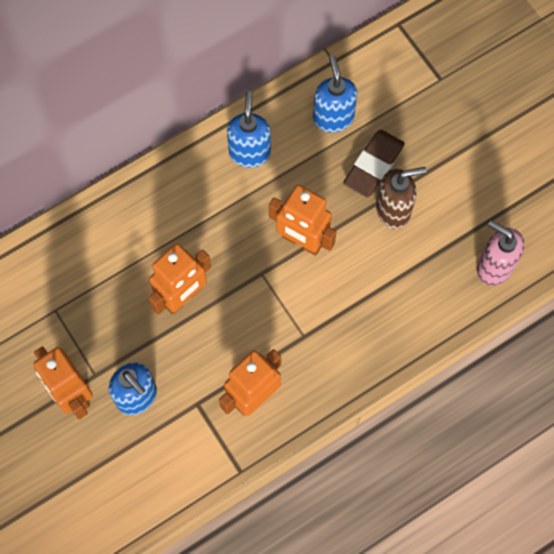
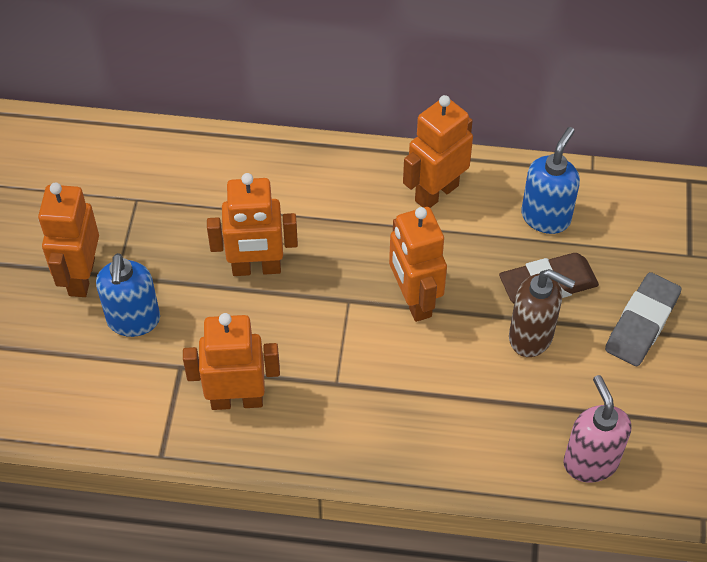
camera: 40 degrees right, 15 degrees down
(249, 152) = (436, 193): blue soap dispenser -> orange robot
(450, 149) = (641, 323): none -> grey eraser

